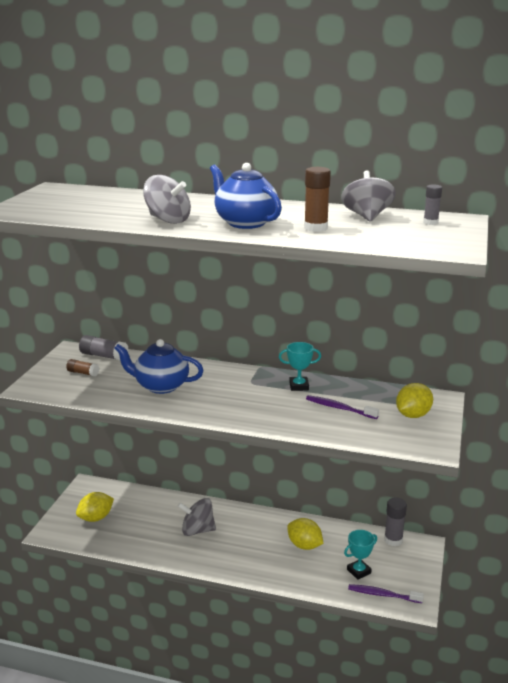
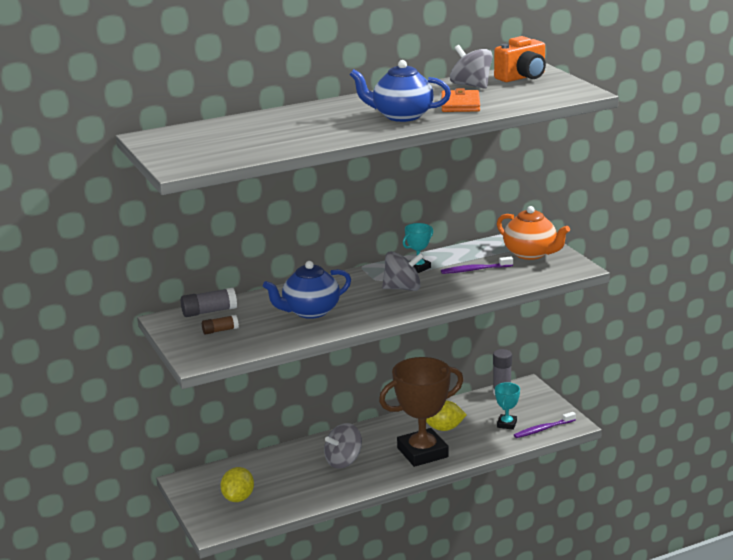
camera: 40 degrees left, 0 degrees up
(168, 220) = (338, 132): grey spinning top -> grey spinning top (403, 288)
(260, 557) = (422, 452): none -> brown trophy
(316, 228) = (460, 104): brown glue stick -> orange wallet
(413, 415) = (531, 254): yellow lemon -> orange teapot
(430, 222) = (522, 77): grey glue stick -> orange camera

